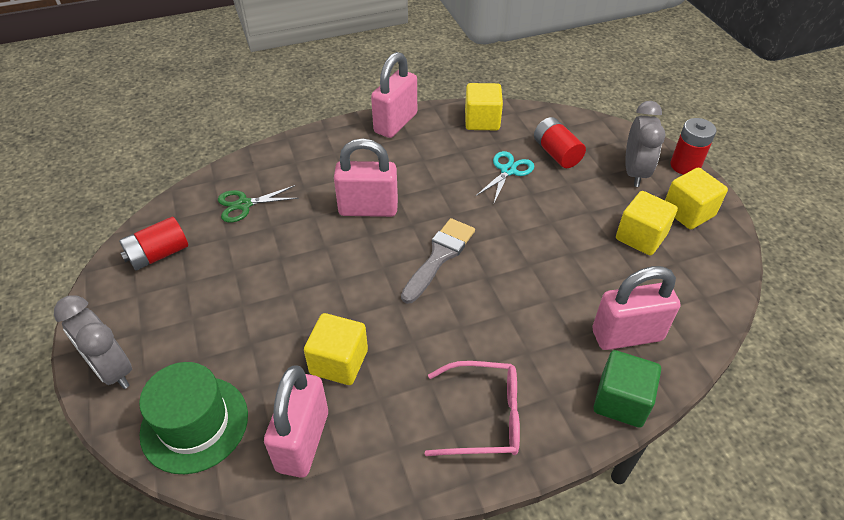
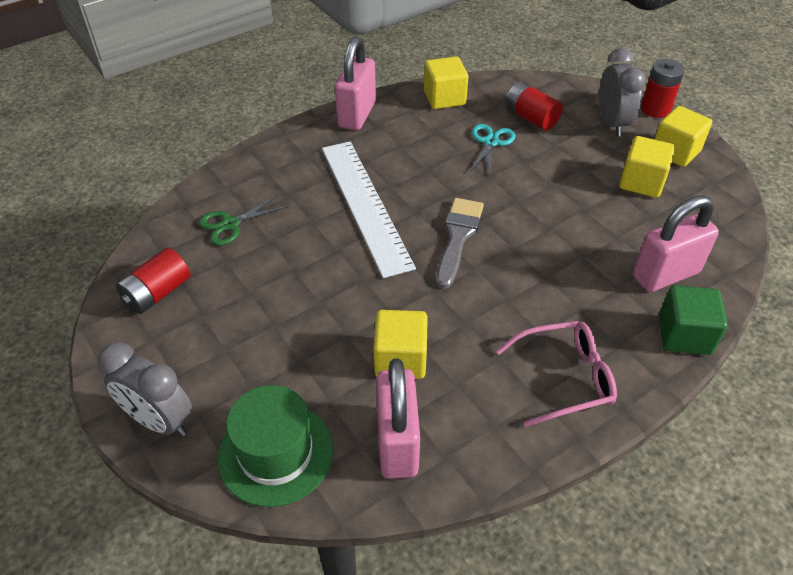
camera: 15 degrees left, 0 degrees up
(368, 209) = (365, 204): pink padlock -> white ruler

